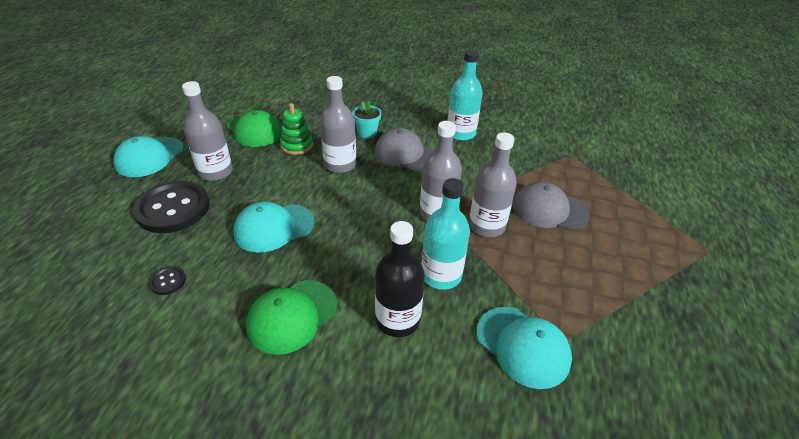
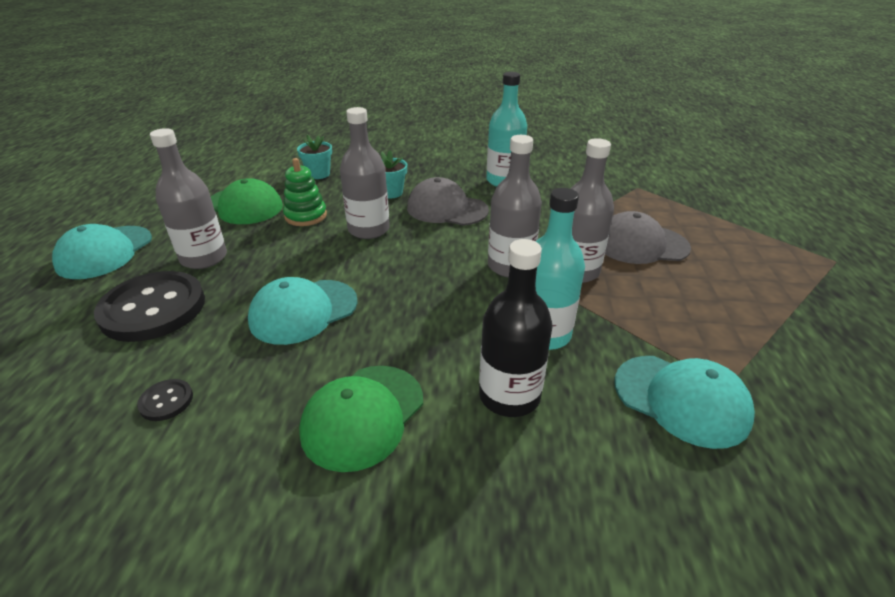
camera: 10 degrees left, 5 degrees down
(316, 108) = (318, 174): none -> turquoise flower pot

